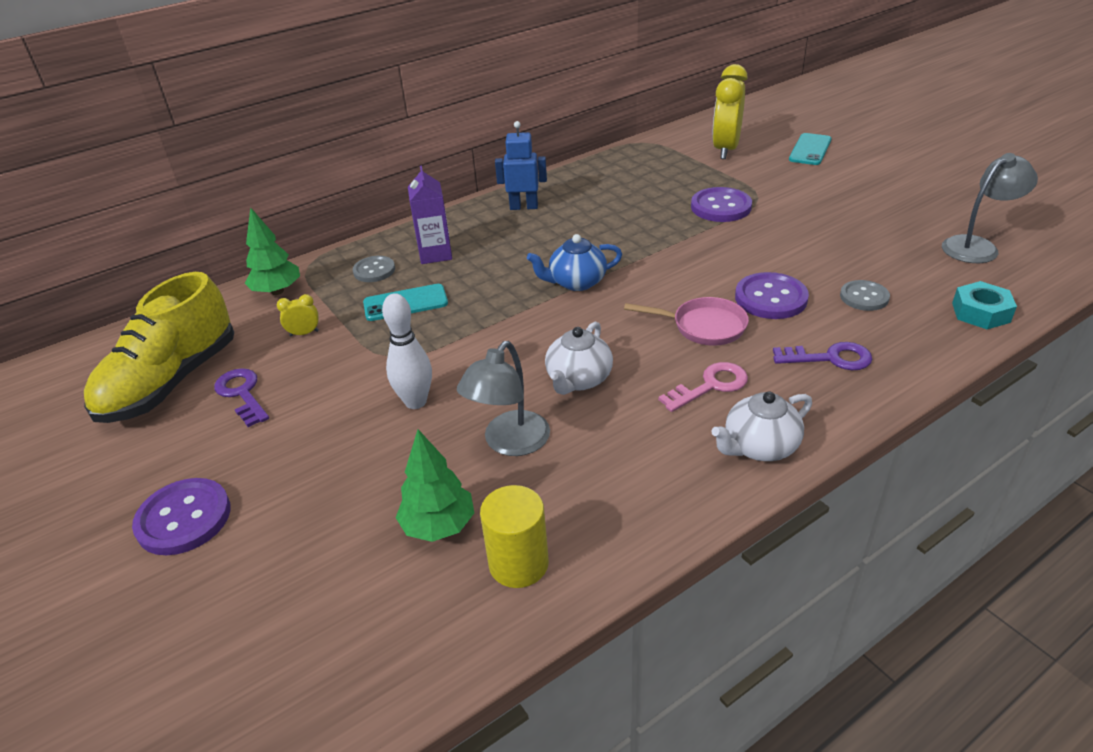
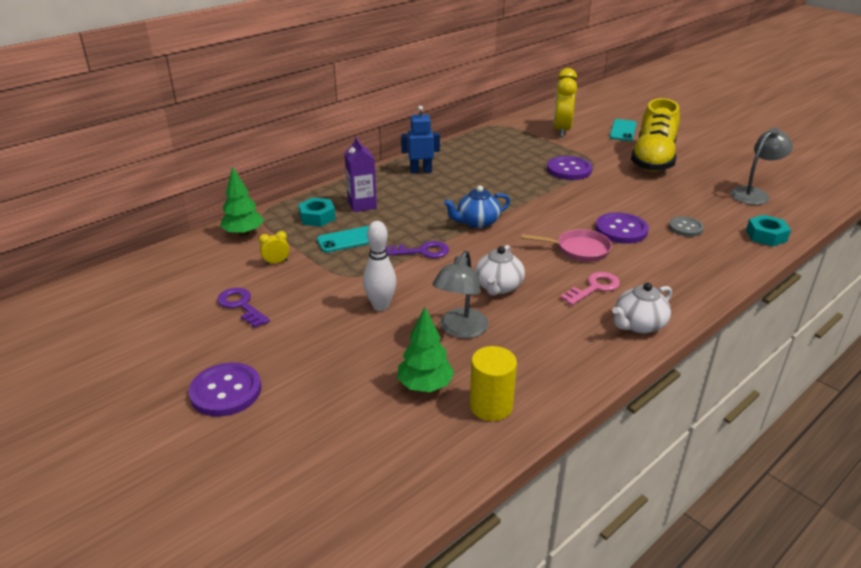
camera: 10 degrees left, 5 degrees down
(171, 382) = (179, 300): yellow shoe -> yellow shoe (653, 159)
(374, 270) = (317, 217): grey button -> turquoise nut
(830, 358) = (672, 267): purple key -> purple key (421, 251)

